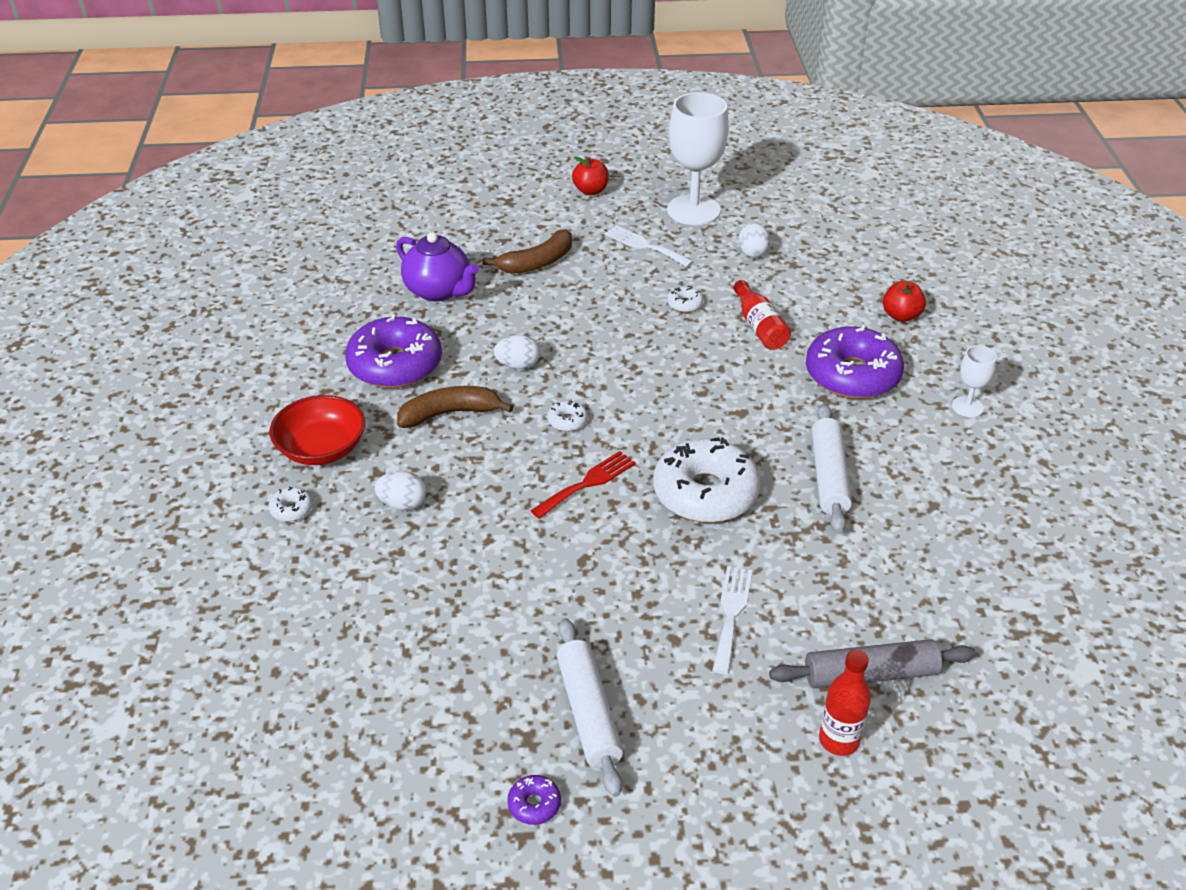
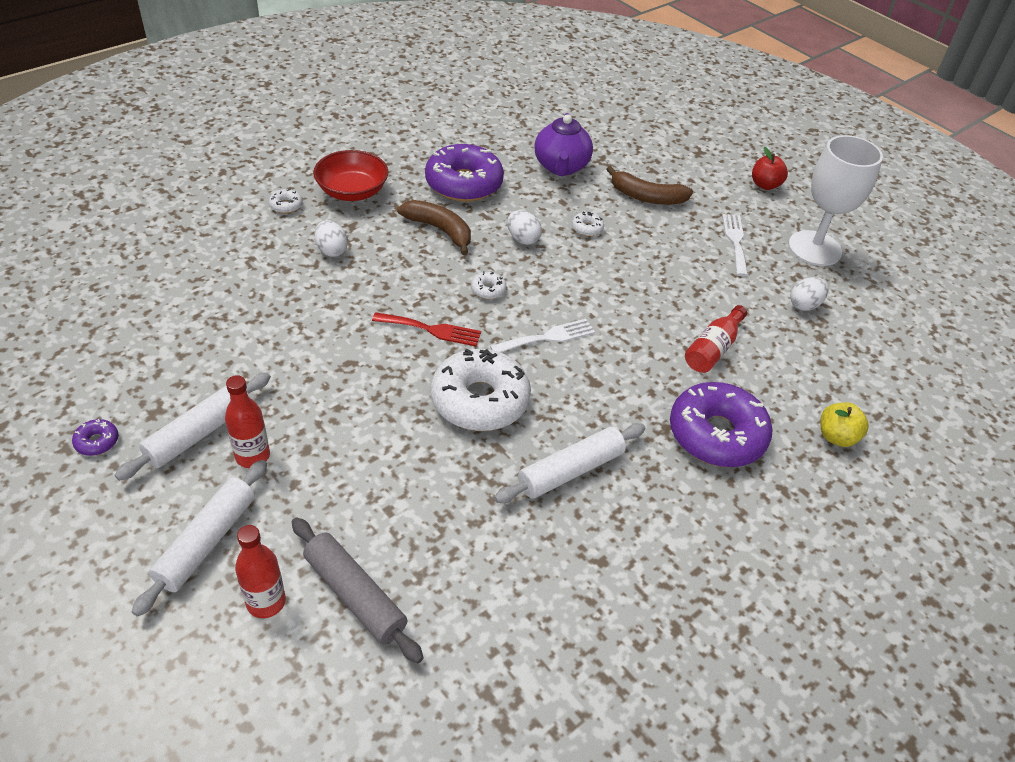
camera: 50 degrees right, 5 degrees up
(652, 682) = (252, 456): none -> red bottle
(684, 304) = (690, 294): white donut -> white donut (587, 228)
(731, 614) = (357, 473): white fork -> white fork (547, 337)
(738, 758) = (207, 542): none -> white rolling pin
(901, 316) = (836, 437): red apple -> yellow apple
(967, 407) = (761, 536): white goblet -> none

